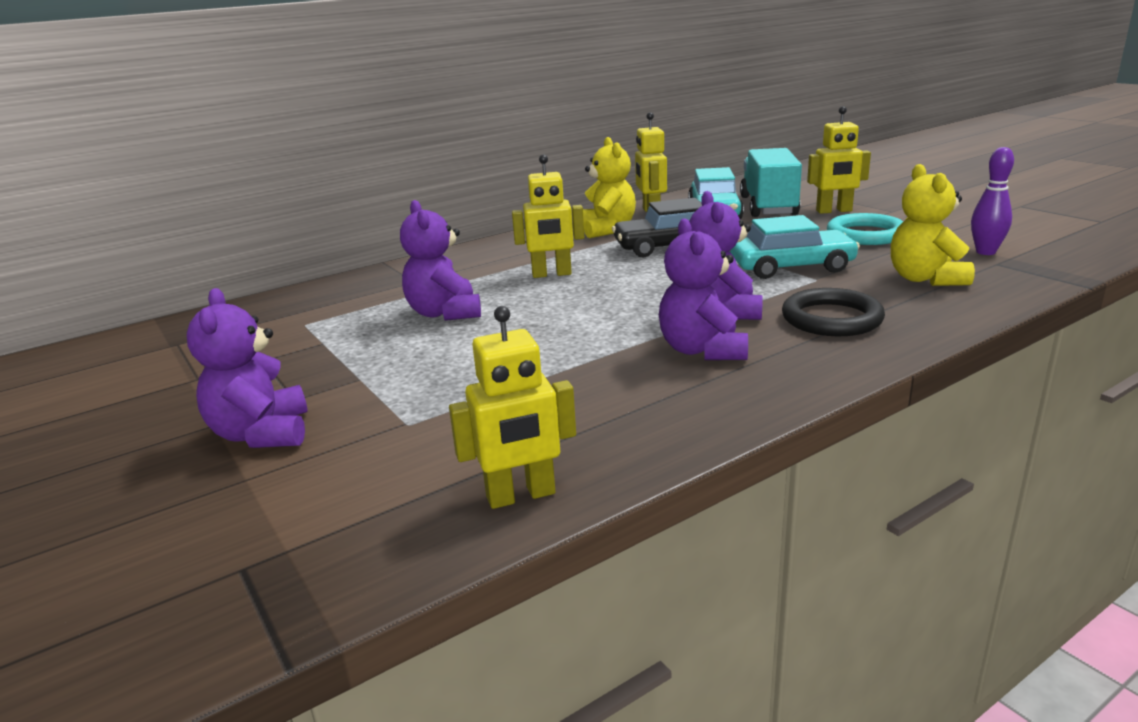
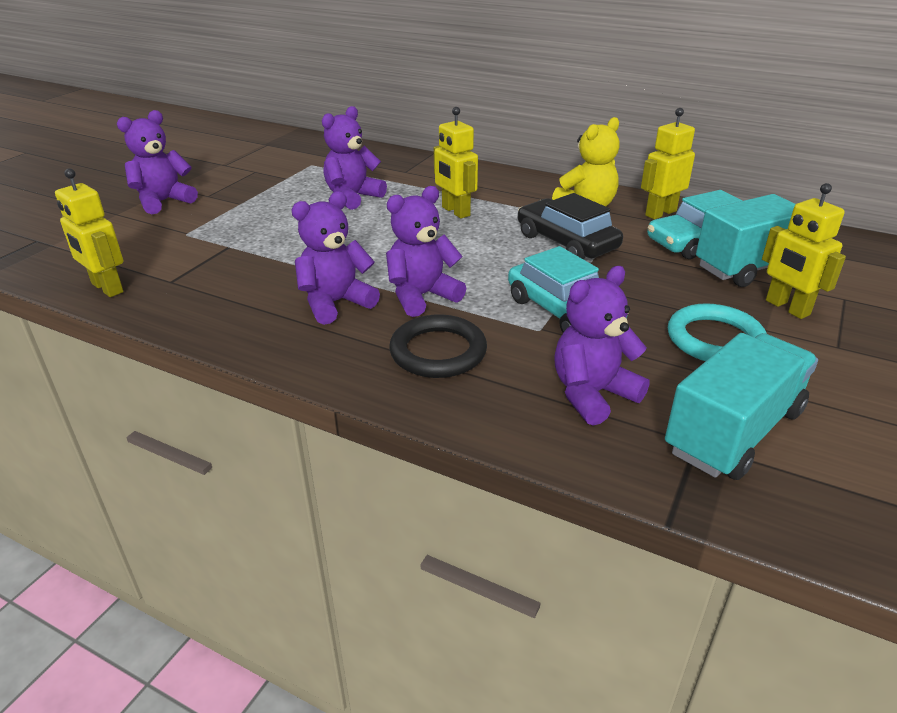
camera: 60 degrees right, 10 degrees up
(925, 279) = (592, 394): yellow teddy bear -> purple teddy bear
(985, 252) = (734, 431): purple bowling pin -> turquoise truck

